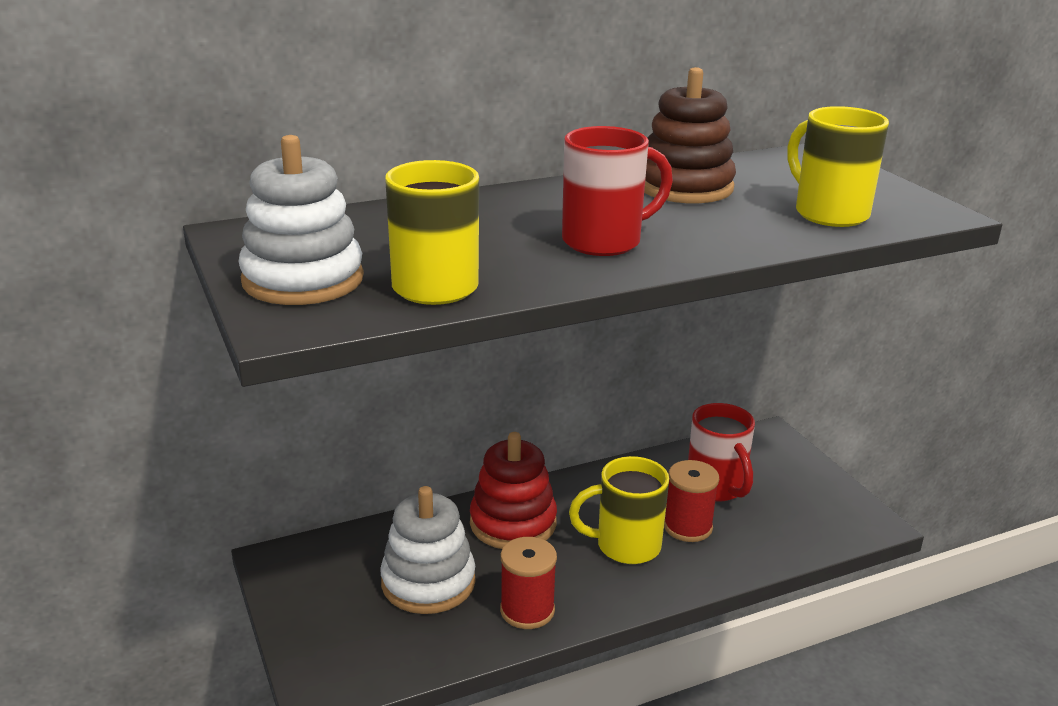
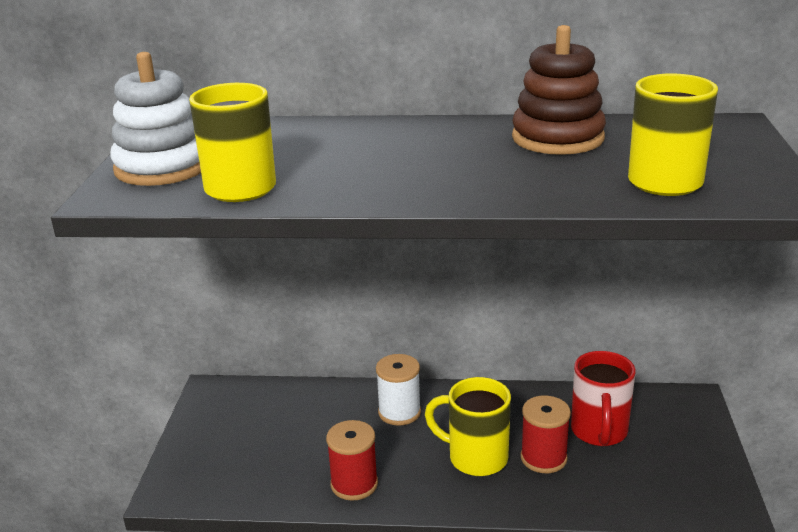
camera: 30 degrees right, 0 degrees up
(428, 582) = (299, 439): white stacking toy -> none
(513, 523) = (399, 412): red stacking toy -> white spool
(604, 241) = (419, 174): red mug -> none

